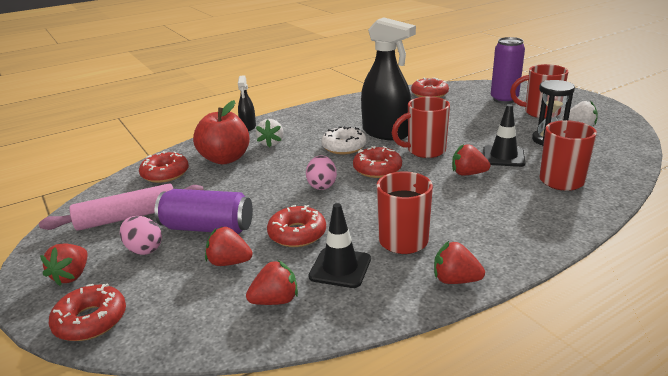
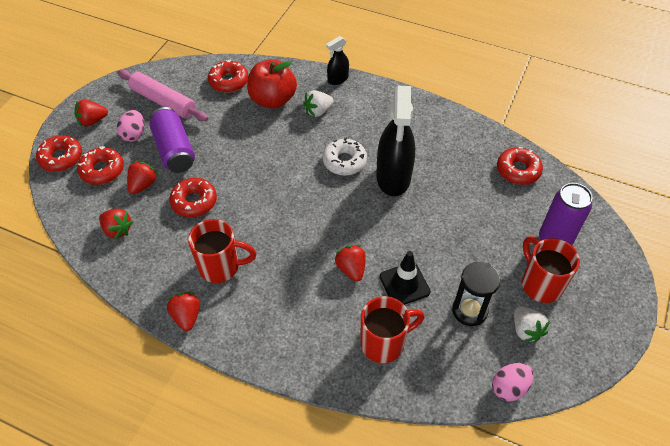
camera: 55 degrees right, 25 degrees up
(229, 262) = (143, 185): red strawberry -> red strawberry turned 45 degrees clockwise
(322, 185) = (269, 181): pink egg -> pink egg (509, 388)
(340, 268) = (167, 245): black traffic cone -> none
(377, 169) = (319, 203): red donut -> red donut (102, 170)
(424, 151) = (375, 221): red mug -> none

